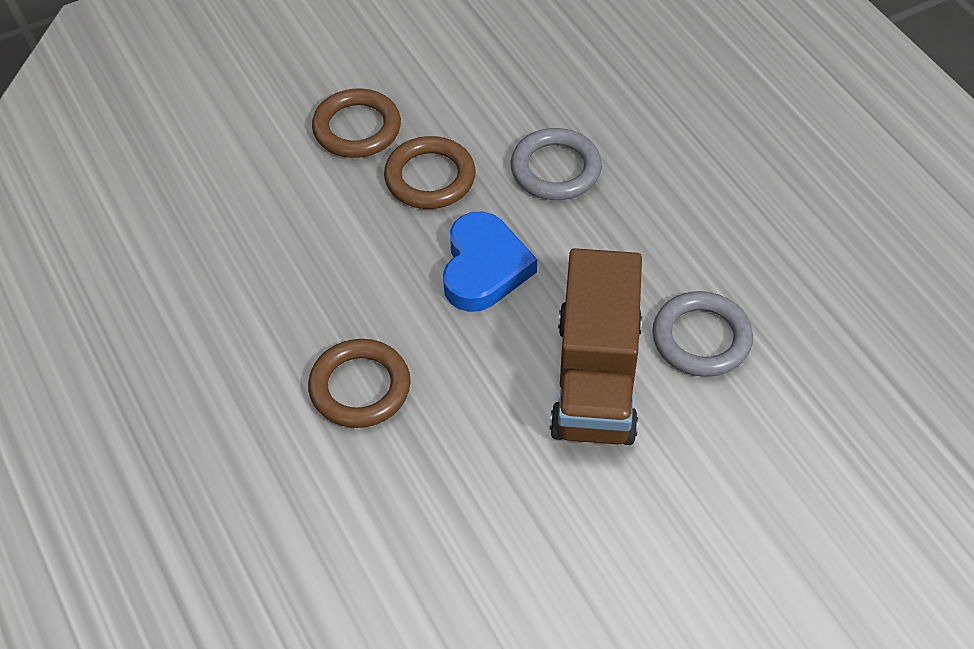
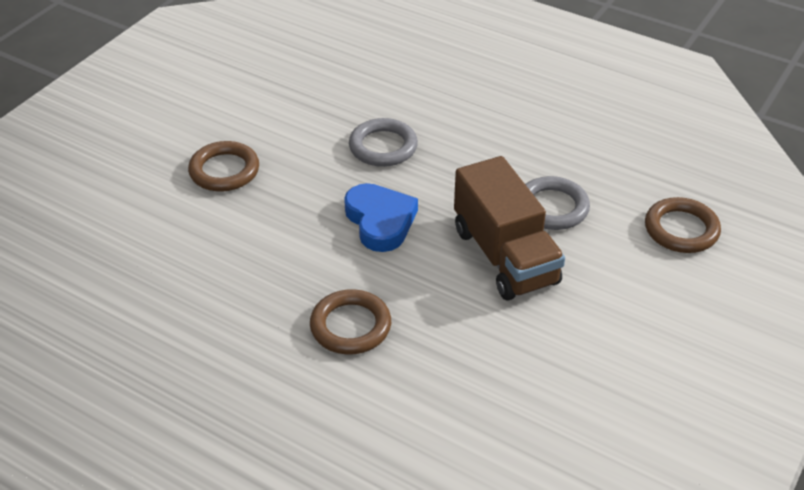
camera: 30 degrees left, 10 degrees down
(430, 178) = (300, 182): brown ring -> brown ring (681, 229)

